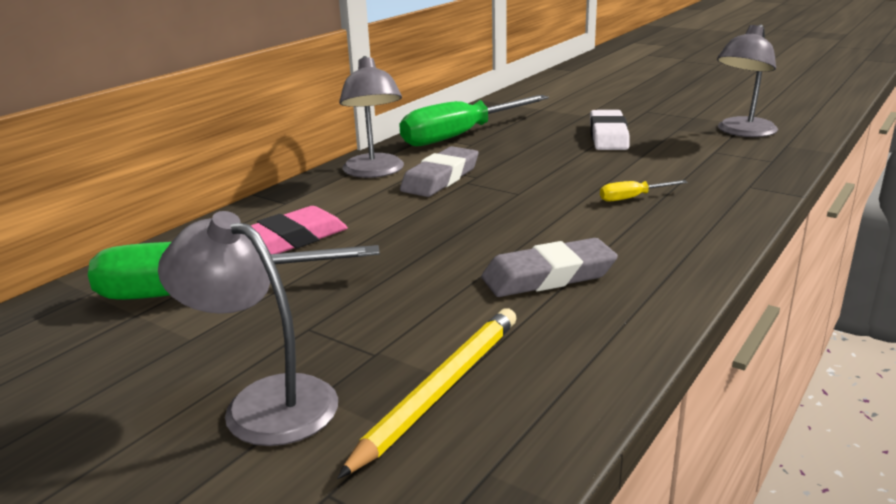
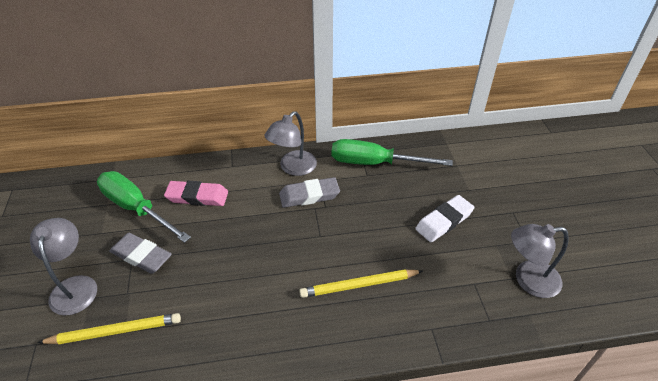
camera: 45 degrees right, 20 degrees up
(548, 276) = (235, 306): grey eraser -> grey eraser (141, 256)
(632, 198) = (359, 285): yellow screwdriver -> yellow pencil

